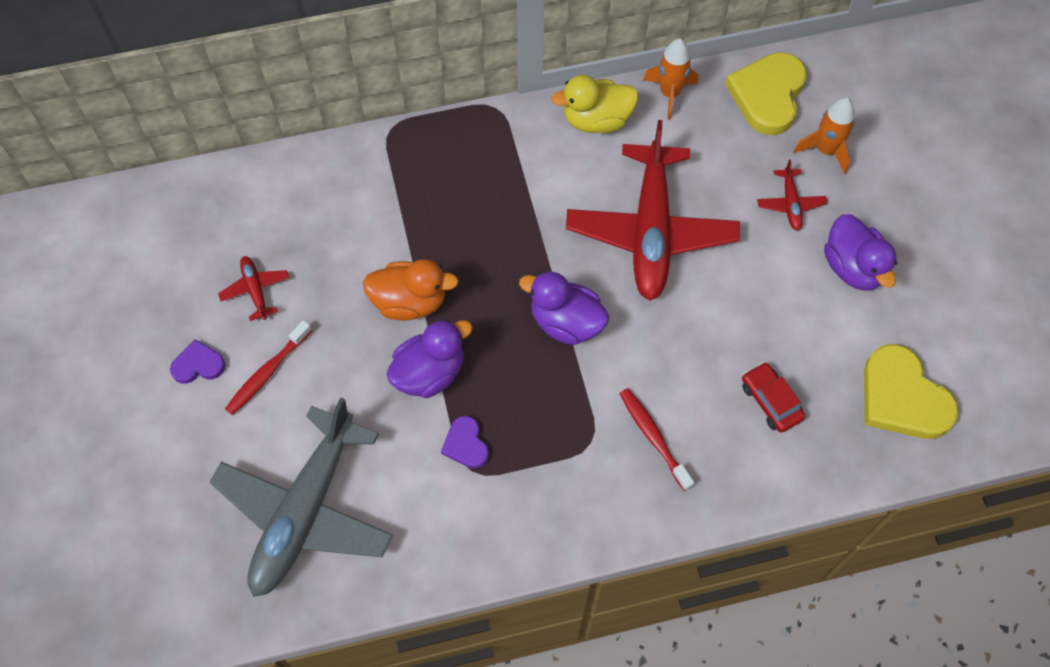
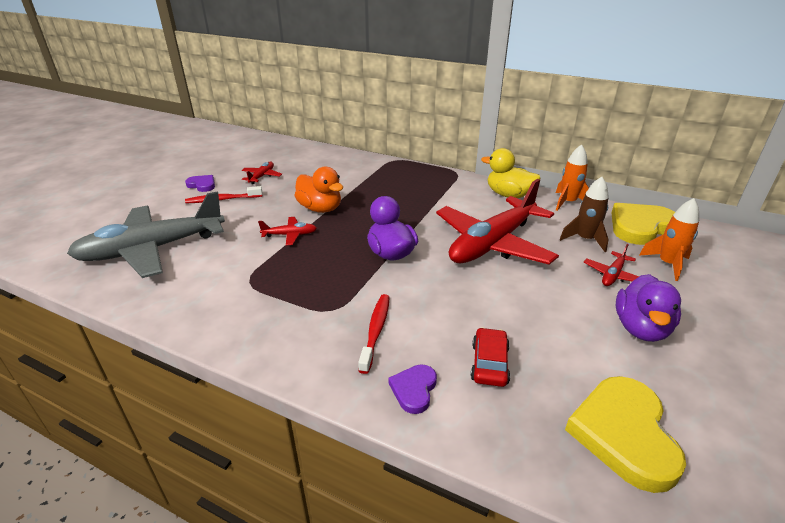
camera: 40 degrees right, 30 degrees down
(430, 373) = (290, 235): purple duck -> red plane
(466, 444) = (263, 269): purple heart -> purple heart (414, 390)
(731, 159) = (585, 239): none -> brown rocket

